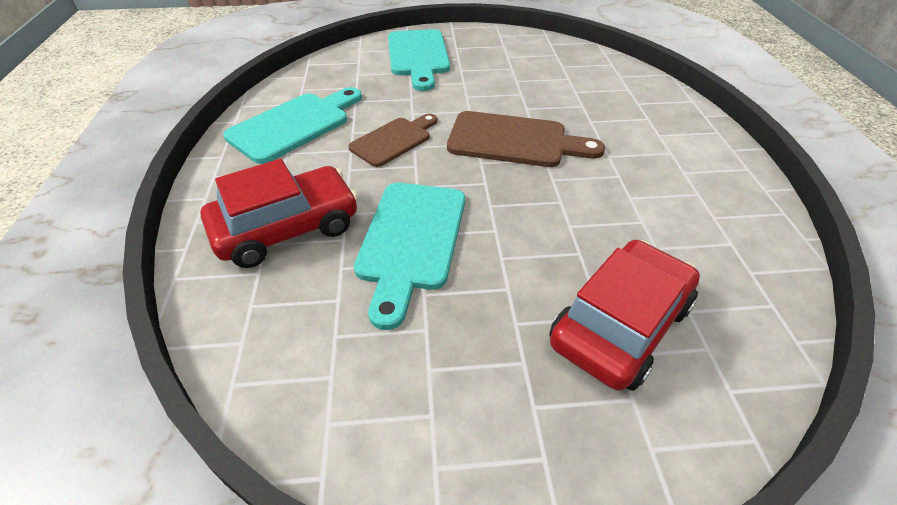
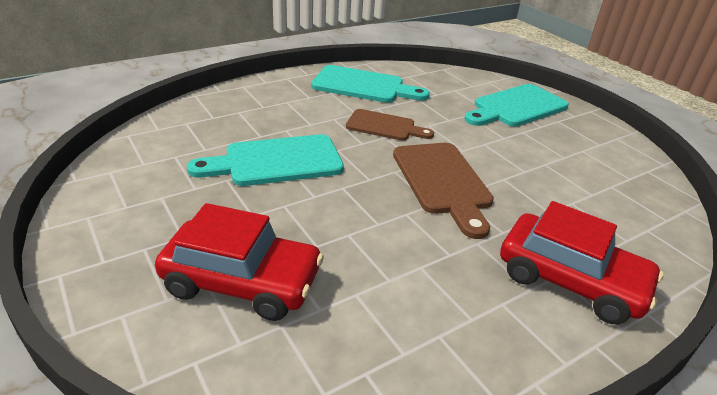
camera: 60 degrees right, 10 degrees down
(287, 228) = (257, 114): red car -> red car (570, 280)

